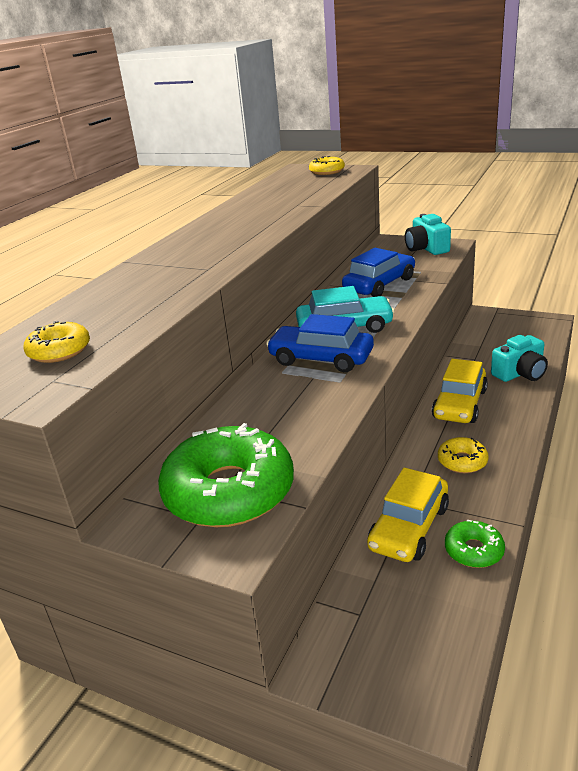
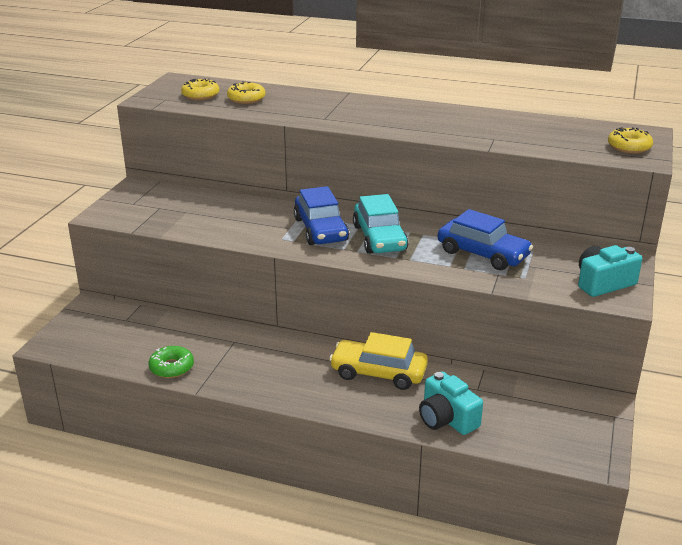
camera: 80 degrees right, 0 degrees up
(229, 491) = (154, 209): green donut -> none
(321, 358) = (320, 230): blue car -> blue car turned 150 degrees clockwise
(409, 527) = (202, 339): yellow car -> none
(462, 461) = (283, 369): yellow donut -> yellow donut (246, 99)

